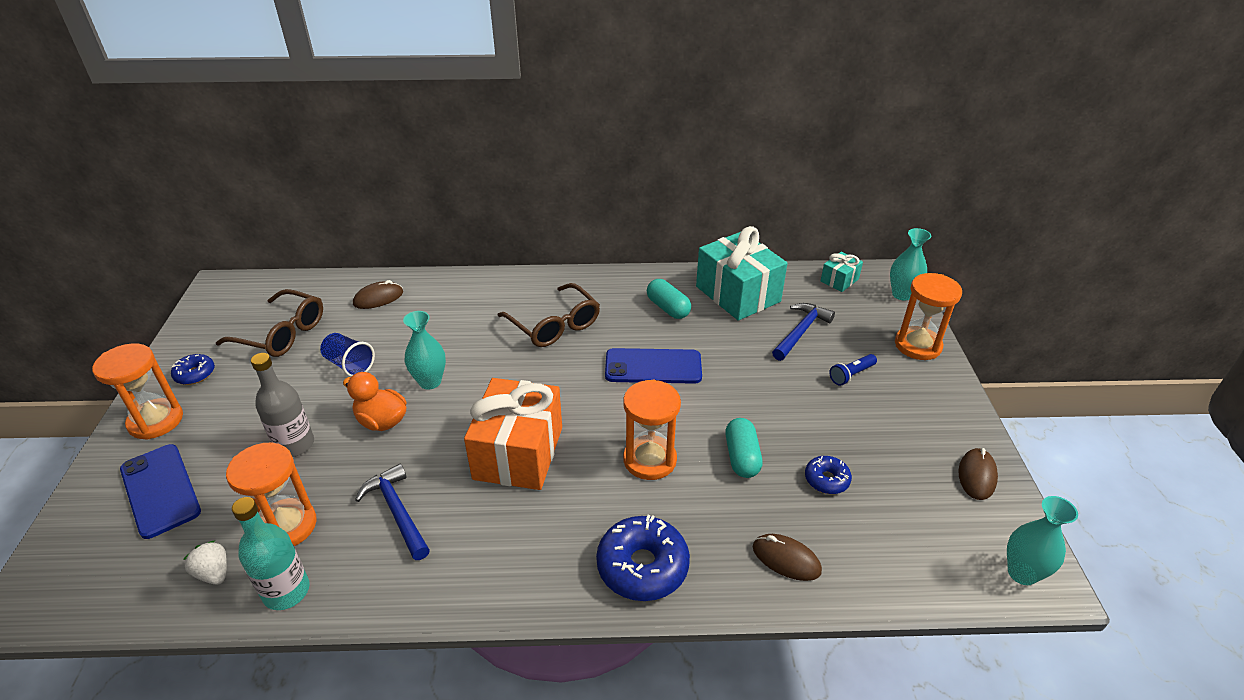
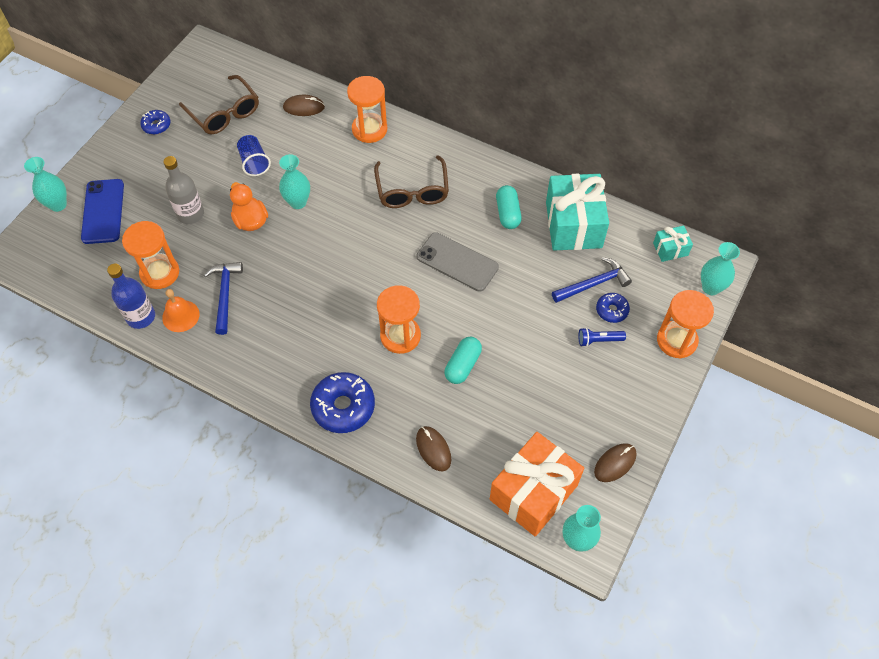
camera: 30 degrees right, 20 degrees up
(81, 509) = (58, 204): none -> turquoise vase
(156, 421) = (120, 155): orange hourglass -> orange hourglass (369, 129)
(214, 573) = (109, 285): white strawberry -> none
(286, 591) = (141, 317): turquoise bottle -> blue bottle
(347, 563) = (180, 316): none -> orange bell
(518, 453) = (320, 288): orange gift -> orange gift (533, 492)
(653, 366) = (457, 262): blue phone -> grey phone
(826, 480) = (506, 411): blue donut -> blue donut (612, 310)

